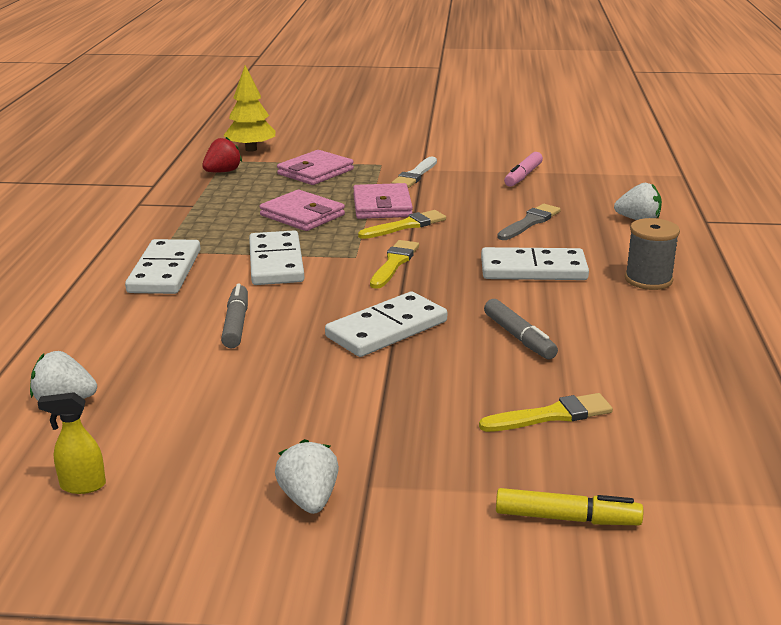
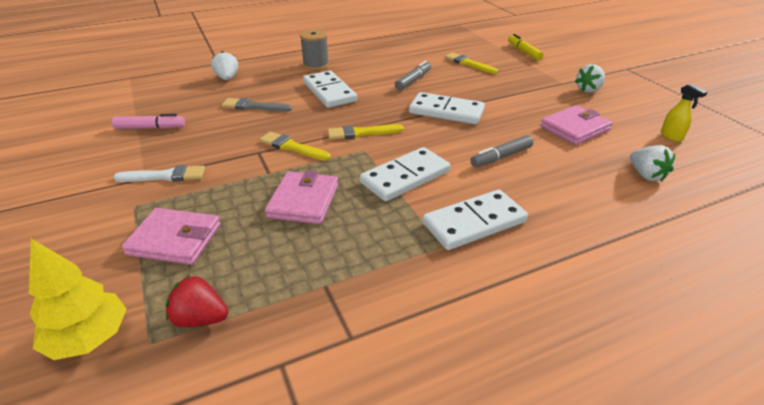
camera: 120 degrees left, 10 degrees up
(382, 206) = (256, 169): pink wallet -> pink wallet (574, 128)

